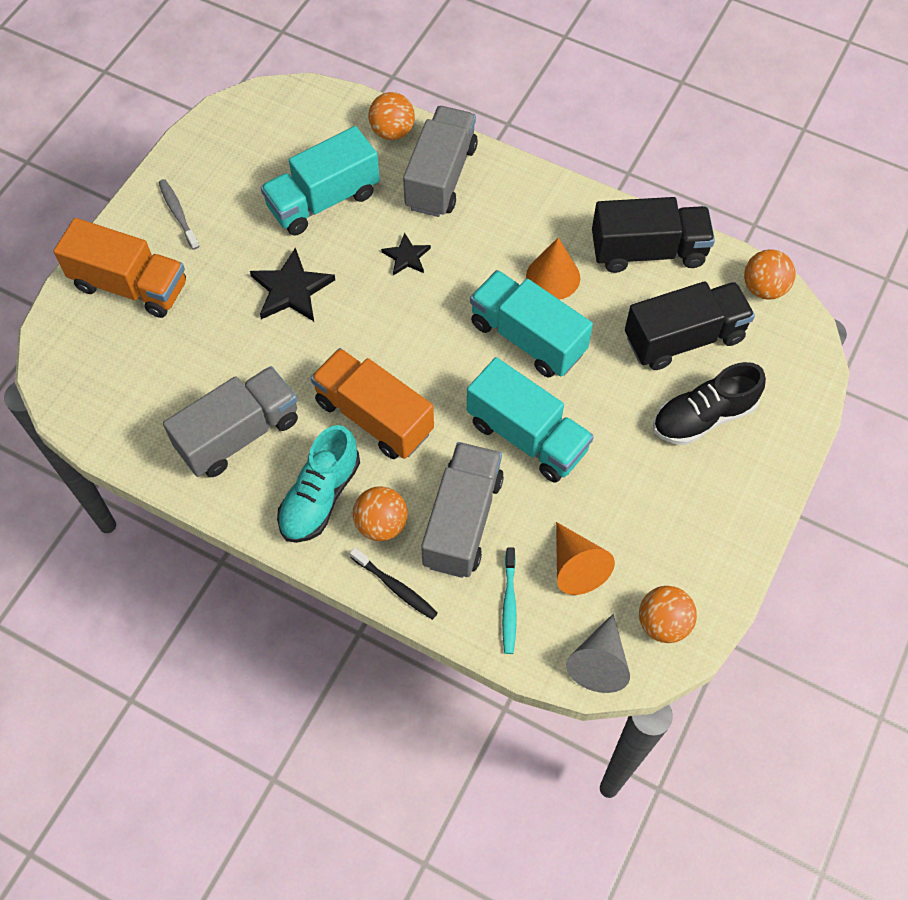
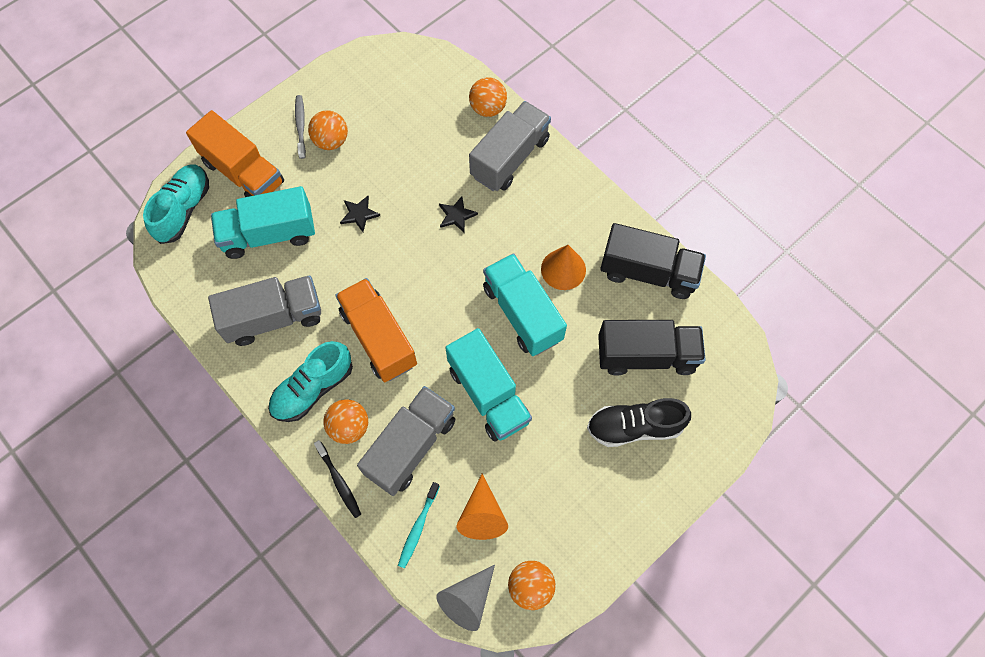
camera: 20 degrees right, 5 degrees up
(74, 349) = (183, 209): none -> turquoise shoe
(291, 289) = (359, 214): black star -> black star, size x0.59
(323, 200) = (412, 149): turquoise truck -> turquoise truck (269, 234)
(764, 288) = (730, 334): orange ball -> orange ball (331, 141)

